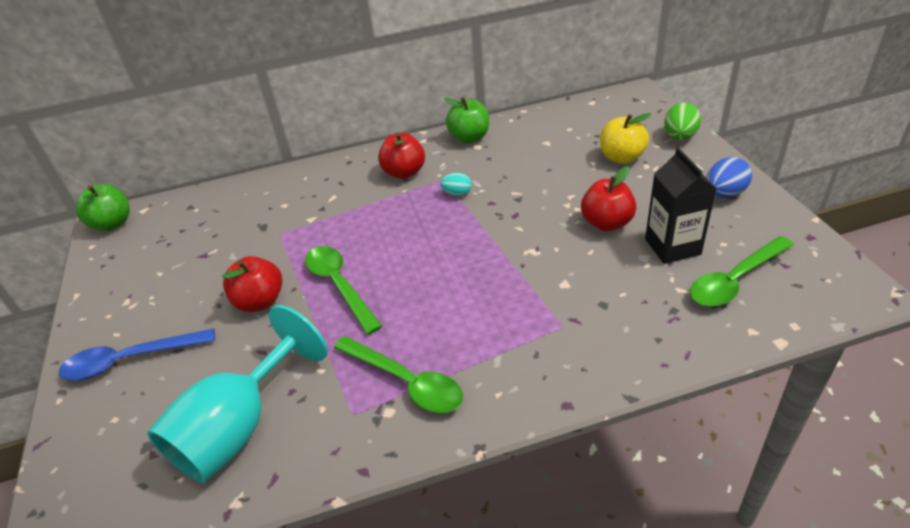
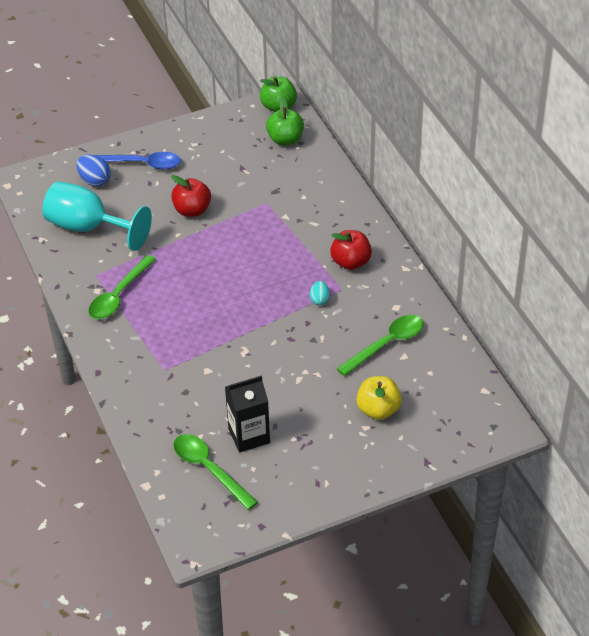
camera: 80 degrees right, 5 degrees up
(130, 360) = (141, 164): blue spoon -> blue spoon turned 120 degrees clockwise
(339, 285) = (207, 248): green spoon -> green spoon (387, 344)
(469, 138) = (410, 300): green apple -> green apple (285, 139)
(606, 223) = (279, 396): red apple -> none
(679, 137) = (417, 456): green egg -> none
(724, 194) = (321, 477): blue egg -> blue egg (95, 181)

